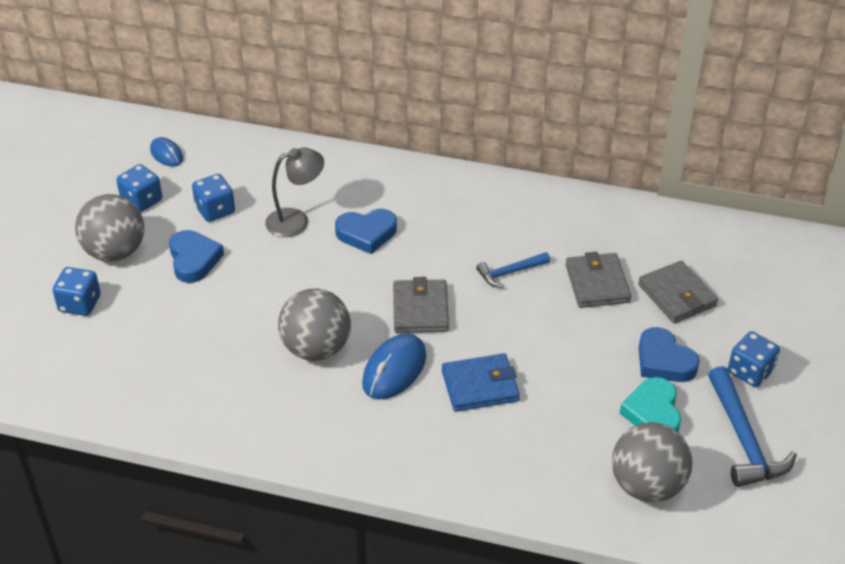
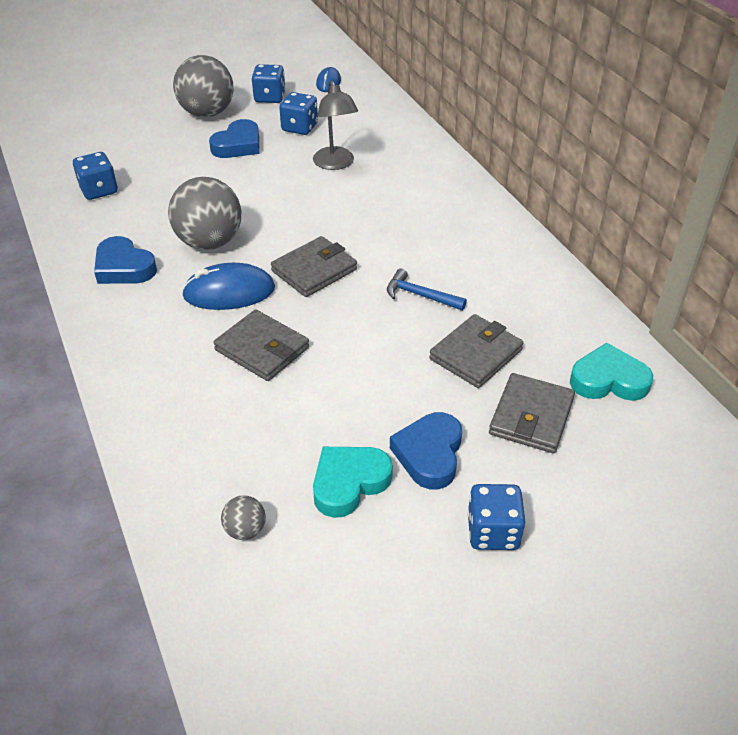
camera: 50 degrees right, 0 degrees up
(80, 304) = (141, 126): blue dice -> blue dice (99, 190)
(296, 220) = (335, 164): grey lamp -> grey lamp turned 45 degrees clockwise
(366, 234) = (365, 201): blue heart -> blue heart (124, 267)
(480, 386) = (262, 349): blue wallet -> grey wallet
(647, 485) = (245, 530): grey ball -> grey ball, size x0.45
(680, 241) = (608, 380): none -> turquoise heart
(743, 439) = (387, 578): blue hammer -> none

